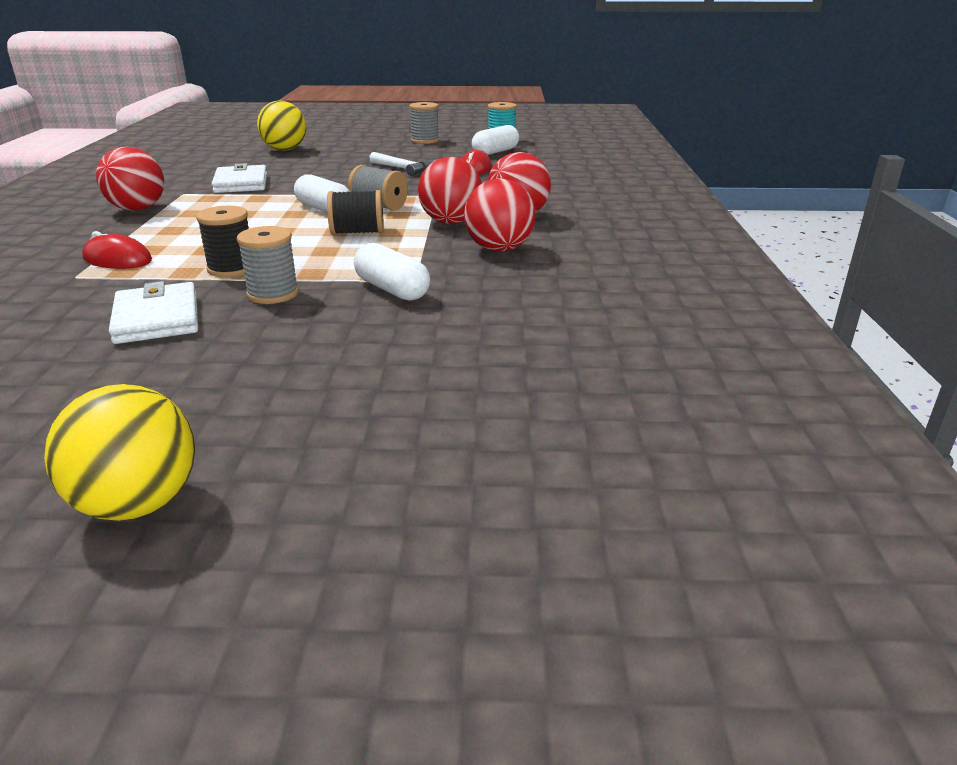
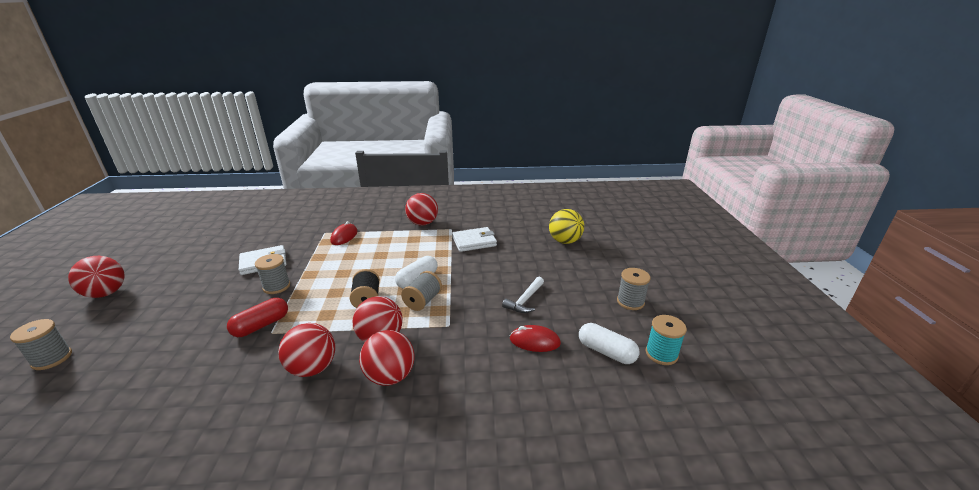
camera: 85 degrees right, 0 degrees up
(138, 504) = (106, 293): yellow ball -> red ball
(231, 269) = (318, 268): black spool -> none
(392, 289) = (261, 325): white capsule -> red capsule
(426, 477) = (52, 358): none -> grey spool

